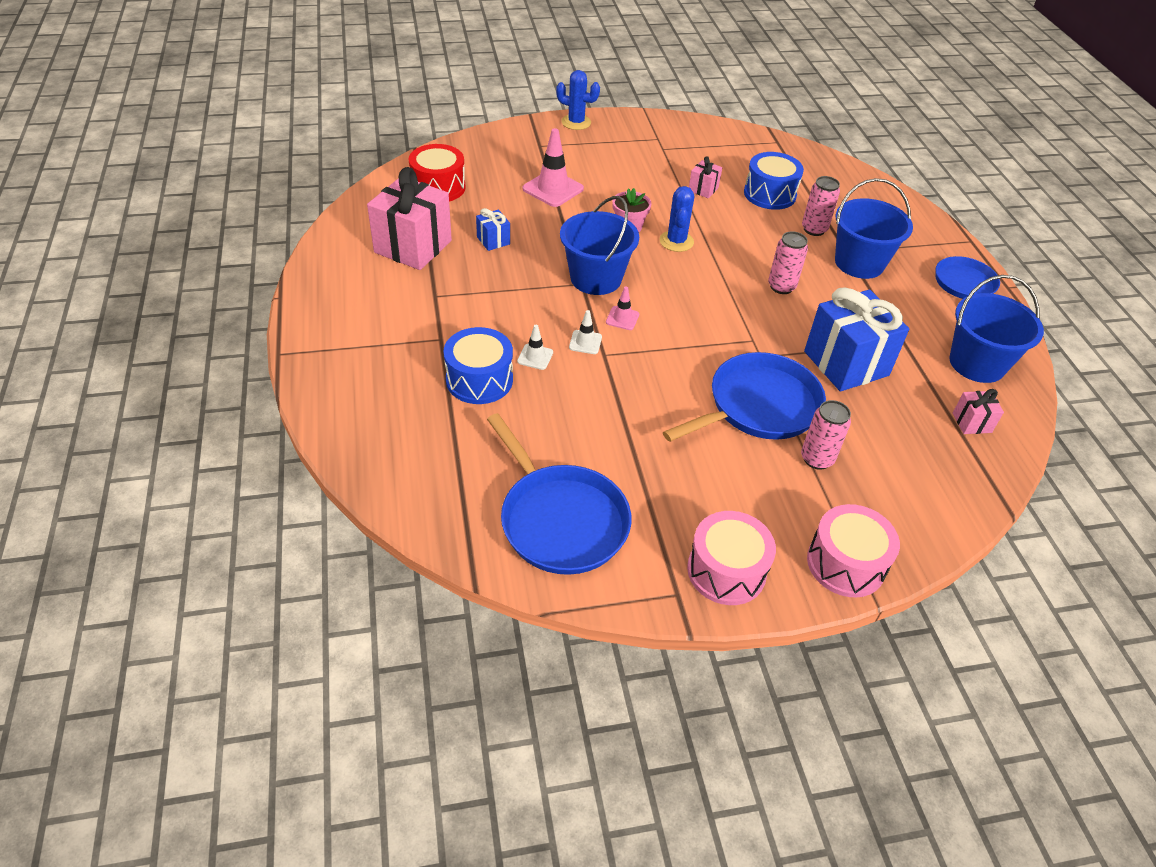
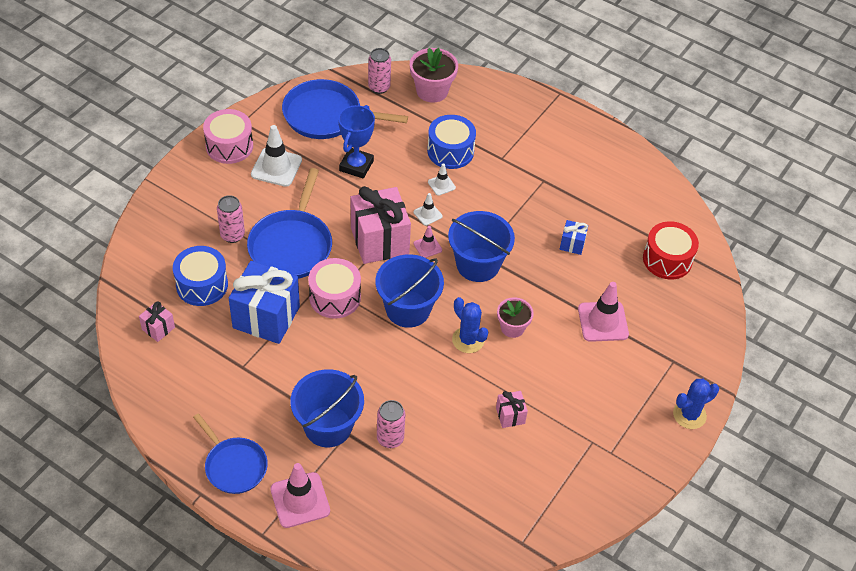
camera: 135 degrees right, 5 degrees up
(399, 456) = (432, 91): none -> pink flower pot
(413, 247) = (605, 202): pink gift -> pink gift (379, 241)
(598, 436) = (356, 166): none -> blue trophy
(692, 499) = (276, 167): none -> white traffic cone
(769, 194) = (459, 455): blue drum -> blue drum (202, 285)
(781, 287) = (360, 354): pink can -> pink can (379, 87)
(845, 563) = (175, 188): pink drum -> pink drum (335, 297)
(923, 240) = (300, 500): none -> pink traffic cone
(977, 363) = (181, 385): blue bucket -> blue bucket (408, 309)

